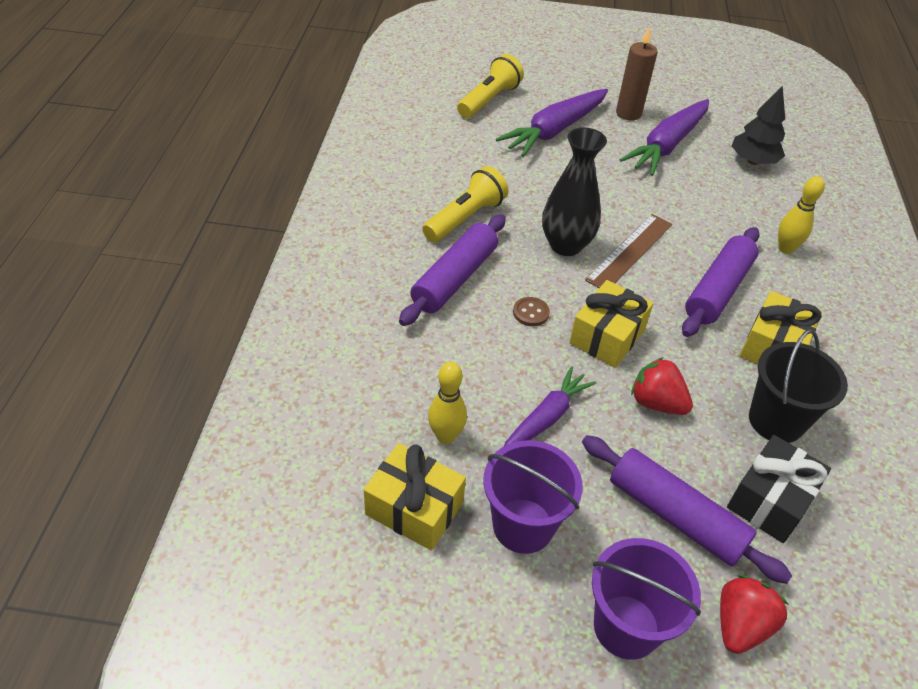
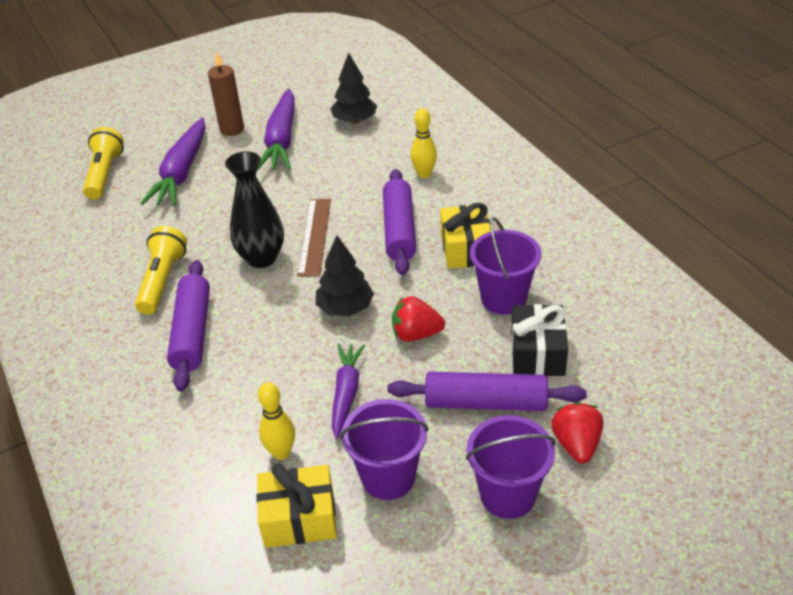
camera: 30 degrees left, 5 degrees down
(531, 313) = (274, 324): brown button -> none
(607, 336) = (345, 308): yellow gift -> black tree
(776, 421) = (503, 298): black bucket -> purple bucket

